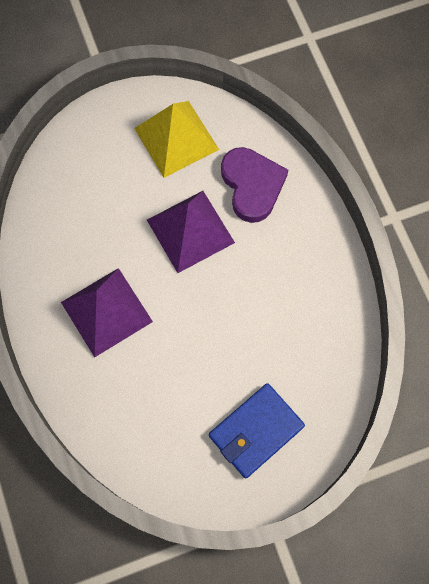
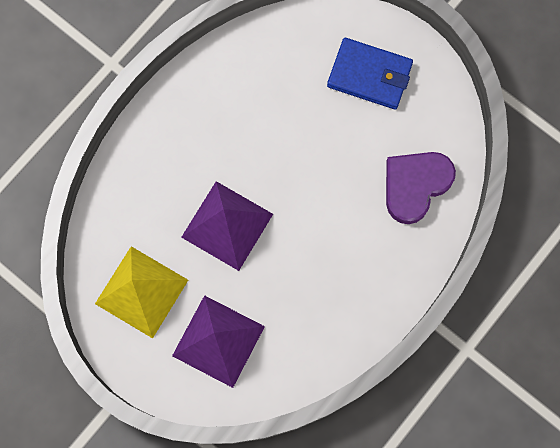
camera: 120 degrees left, 5 degrees up
(106, 311) = (343, 253): purple pyramid -> purple pyramid (218, 341)
(252, 186) = (151, 196): purple heart -> purple heart (415, 185)

